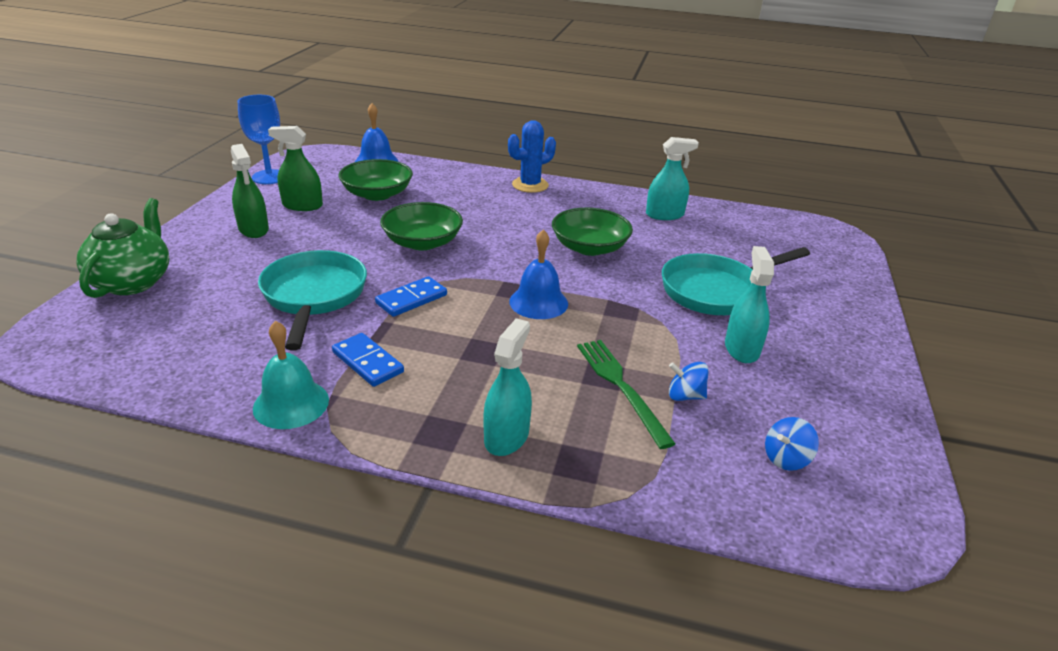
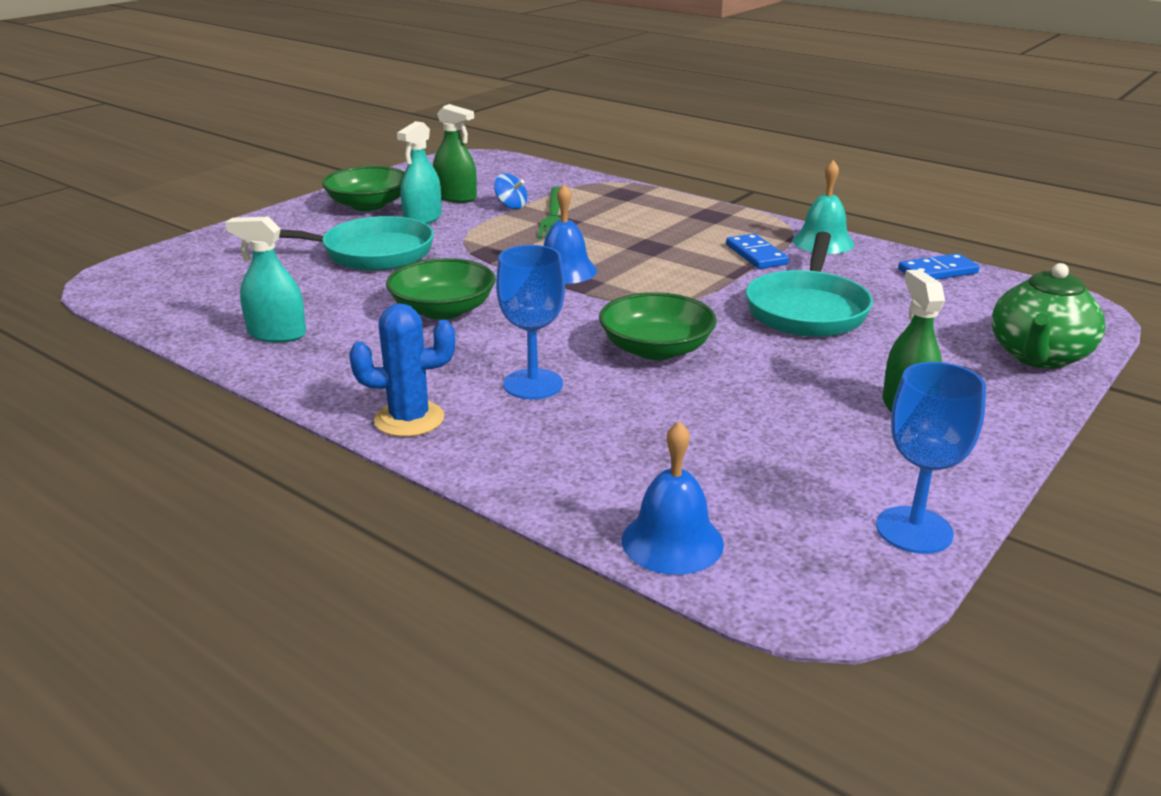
camera: 155 degrees left, 5 degrees down
(302, 205) = (834, 441): green spray bottle -> green spray bottle (456, 197)
(377, 194) = (696, 445): green bowl -> green bowl (368, 205)
(411, 299) = (698, 291): blue domino -> blue domino (937, 271)
(483, 210) = (533, 384): none -> blue goblet
(506, 436) = (663, 208): turquoise spray bottle -> none
(786, 458) = (487, 179): blue spinning top -> none

